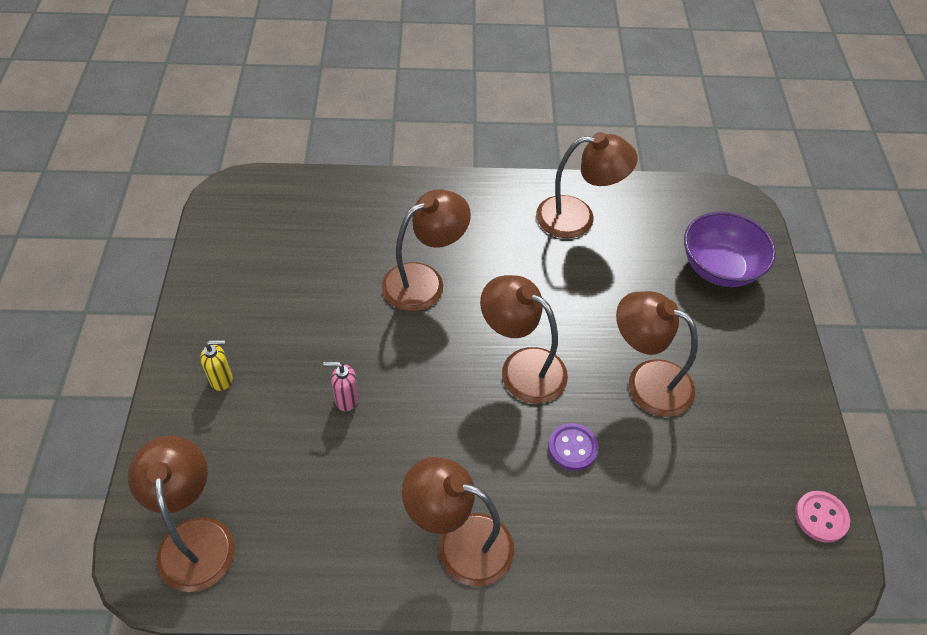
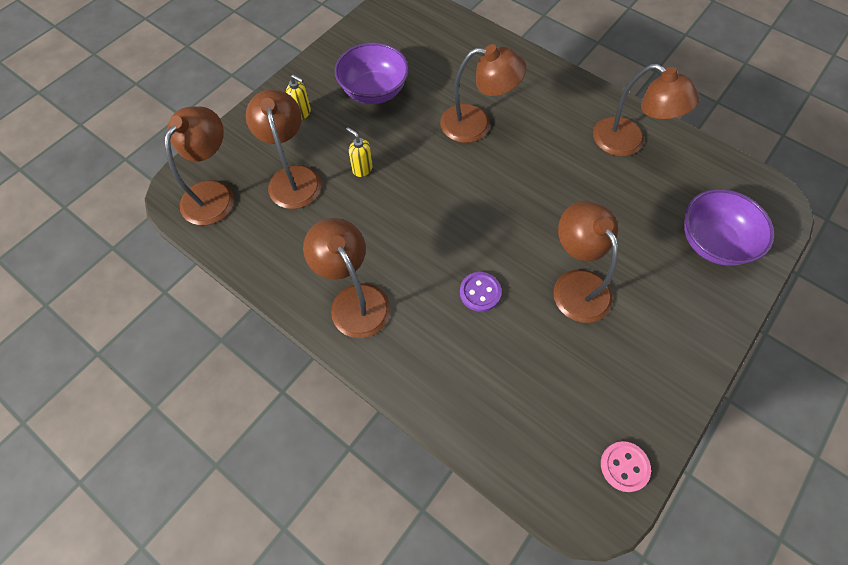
camera: 40 degrees right, 10 degrees up
(285, 307) = (374, 91): none -> purple bowl
(346, 399) = (362, 169): pink soap dispenser -> yellow soap dispenser
(522, 367) = (492, 219): brown lamp -> brown lamp (293, 177)

